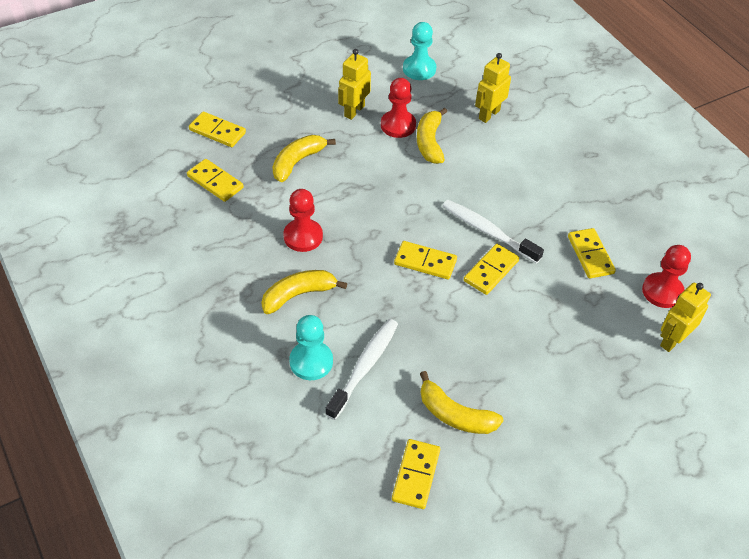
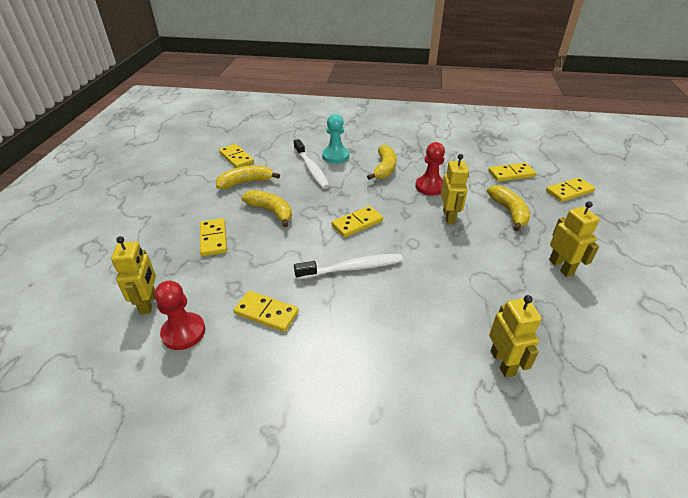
camera: 130 degrees right, 10 degrees down
(346, 200) = (449, 216): none -> yellow robot
(398, 125) = (524, 284): red pawn -> none
(419, 69) = (618, 349): turquoise pawn -> none
(430, 142) = (485, 292): yellow banana -> yellow banana (271, 211)
(491, 271) = (316, 248): yellow domino -> yellow domino (213, 239)

